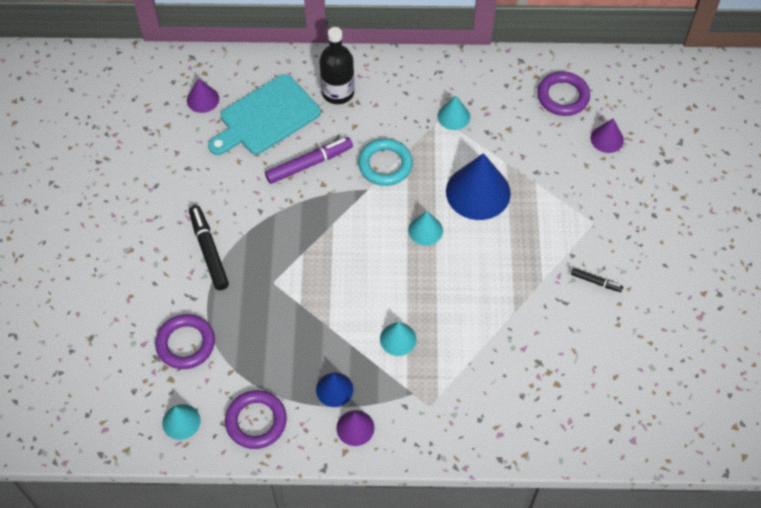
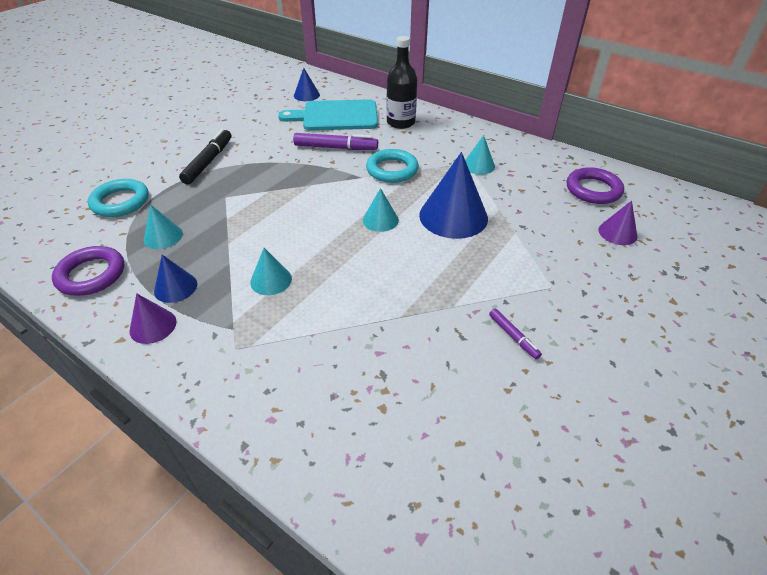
camera: 35 degrees right, 15 degrees down
(181, 421) = (47, 245): turquoise cone -> turquoise cone (163, 236)
(186, 344) = (120, 202): purple ring -> turquoise ring
(203, 99) = (306, 95): purple cone -> blue cone
(596, 282) = (513, 336): black marker -> purple marker

